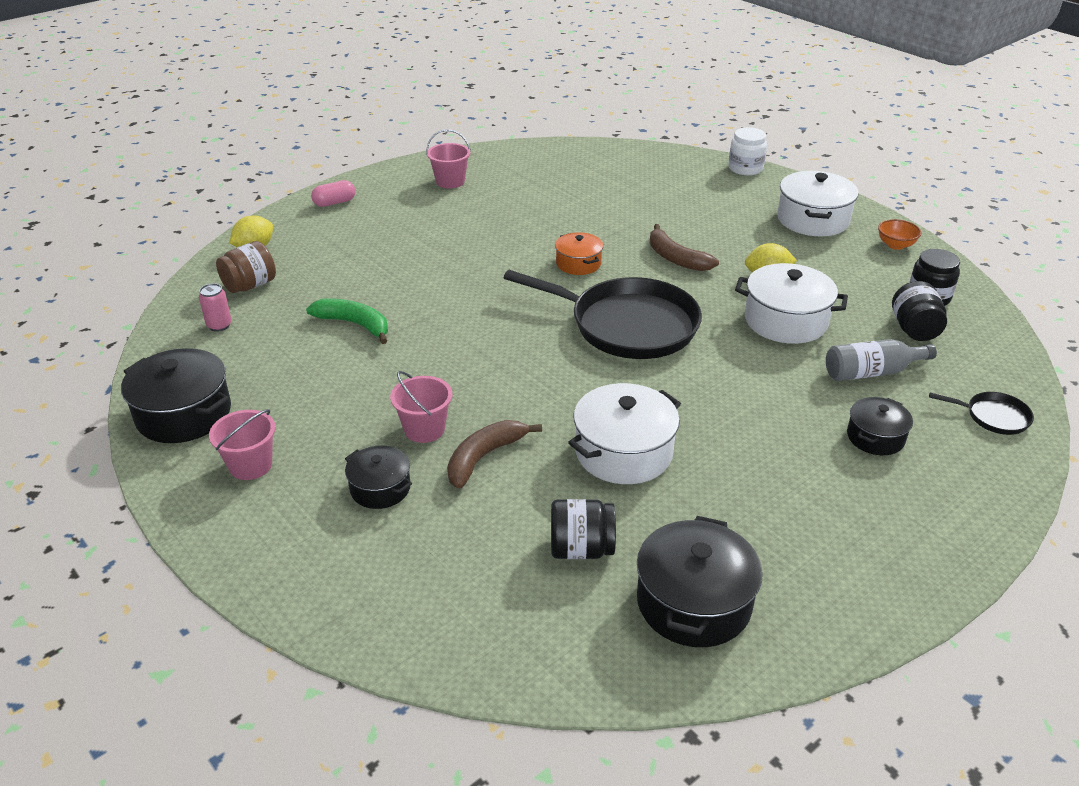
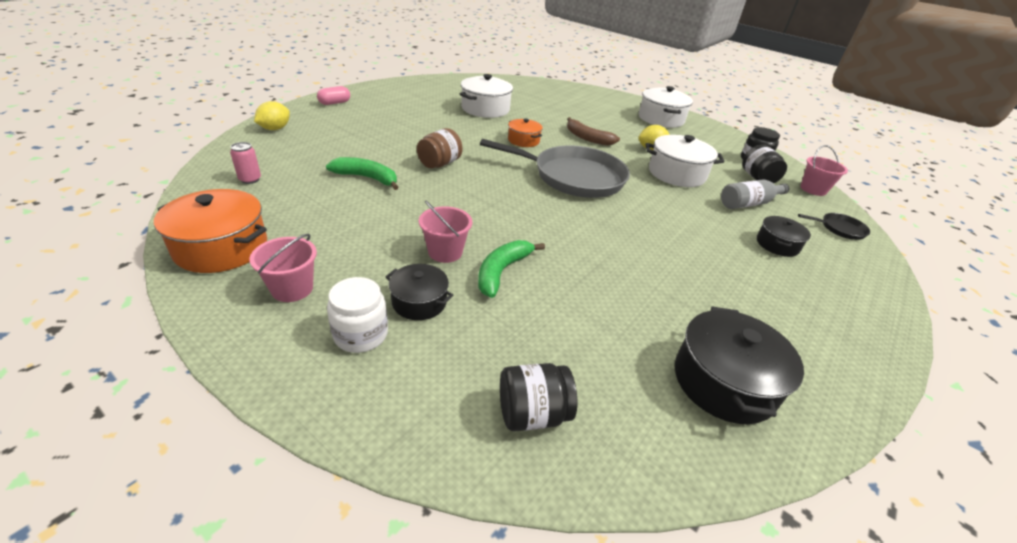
camera: 15 degrees left, 0 degrees up
(184, 414) = (221, 248): black pot -> orange pot
(250, 285) = (274, 152): brown jar -> brown jar (439, 164)
(450, 181) = (417, 93): pink bucket -> pink bucket (813, 189)
(484, 457) = (502, 271): brown banana -> green banana
(581, 549) = (611, 342): black jar -> black jar (532, 414)
(623, 452) = (610, 263): white pot -> white pot (485, 109)
(628, 325) = (574, 177): black pan -> grey pan
(745, 168) = (606, 92): white jar -> white jar (361, 334)
(895, 245) = (717, 133): orange bowl -> none

